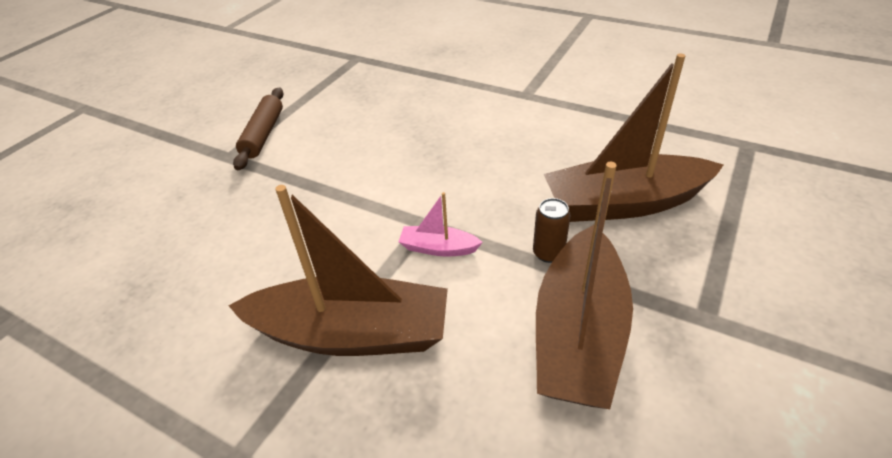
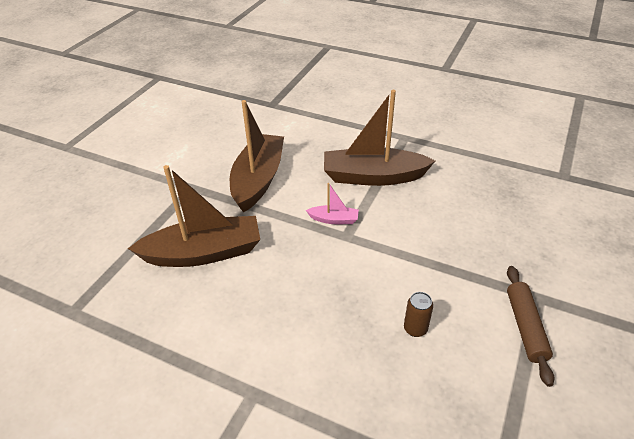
camera: 175 degrees right, 0 degrees up
(548, 253) = (265, 217): brown can -> brown can (415, 329)

